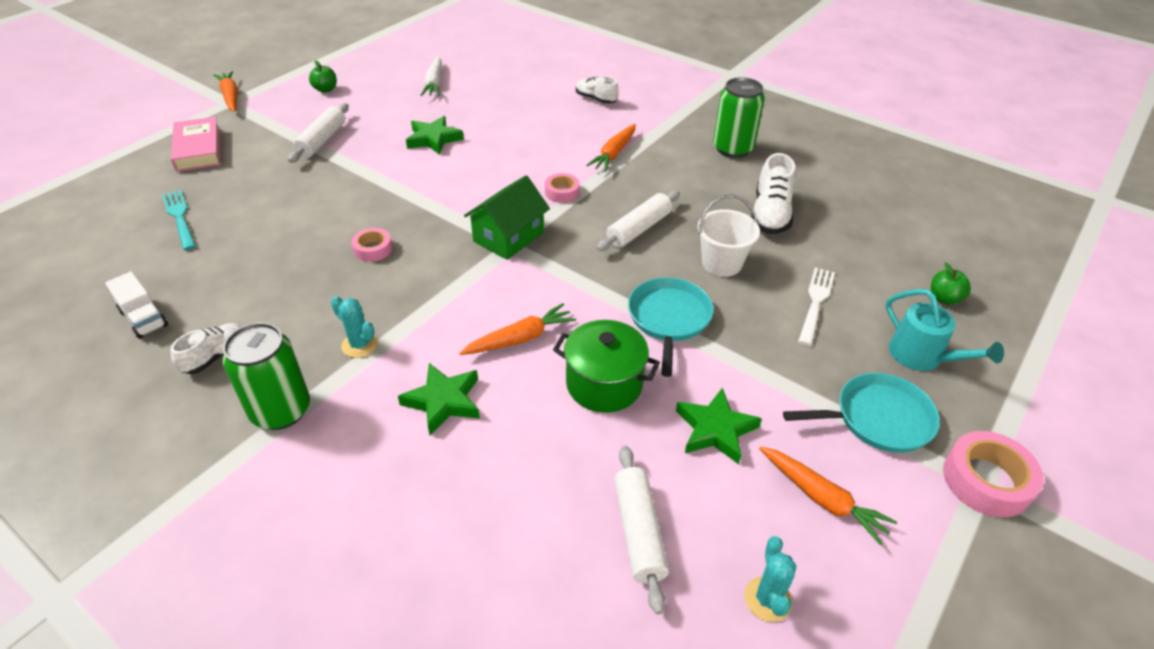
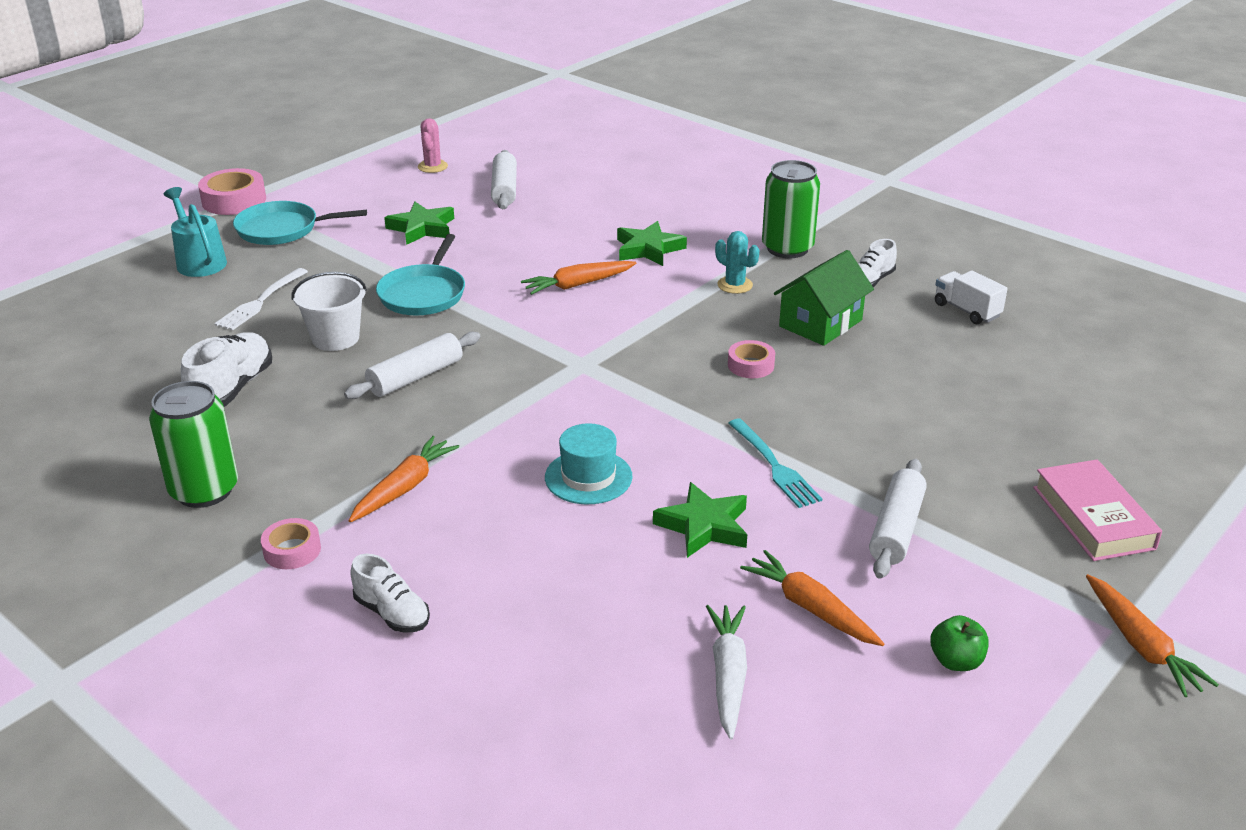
camera: 175 degrees left, 10 degrees down
(180, 217) = (1023, 410): turquoise fork -> turquoise fork (774, 466)
(501, 163) = (588, 477): none -> turquoise hat
(508, 237) = (584, 373): green house -> green house (820, 323)
(562, 192) = (503, 427): pink tape -> pink tape (292, 550)
(604, 384) = (505, 254): green pot -> none
(767, 599) = (432, 166): turquoise cactus -> pink cactus
(822, 498) = (364, 197): orange carrot -> orange carrot (810, 608)
(944, 298) = (120, 300): green apple -> none

